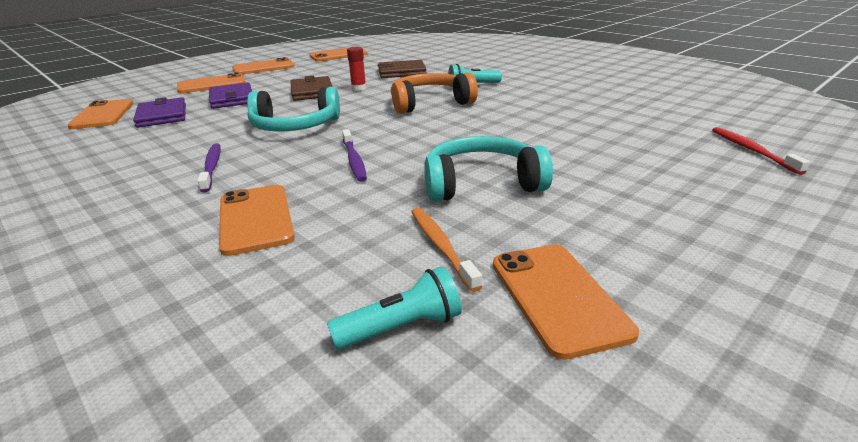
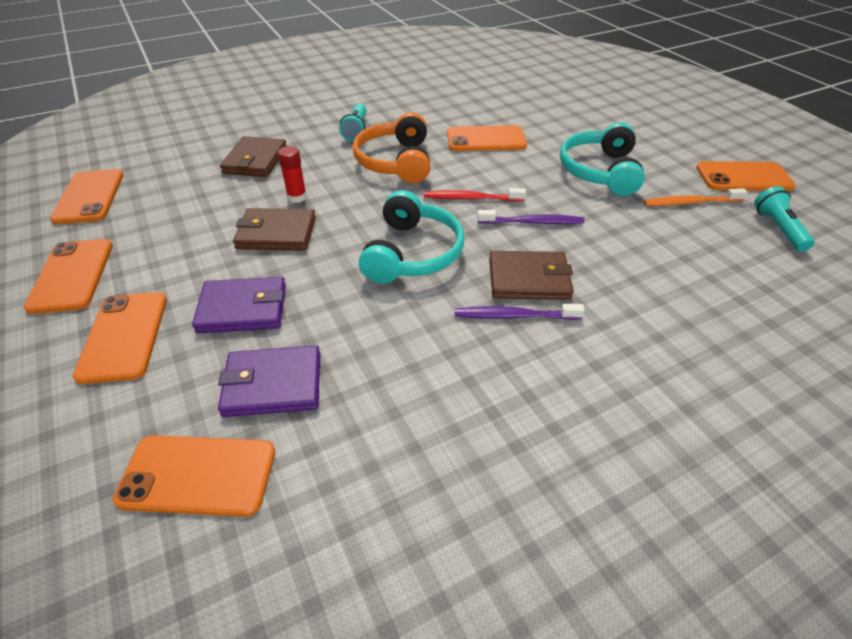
camera: 75 degrees left, 15 degrees up
(255, 219) = (642, 283): orange phone -> orange phone (486, 139)
(262, 167) = (529, 279): none -> brown wallet
(751, 150) = (575, 76): red toothbrush -> red toothbrush (471, 198)

